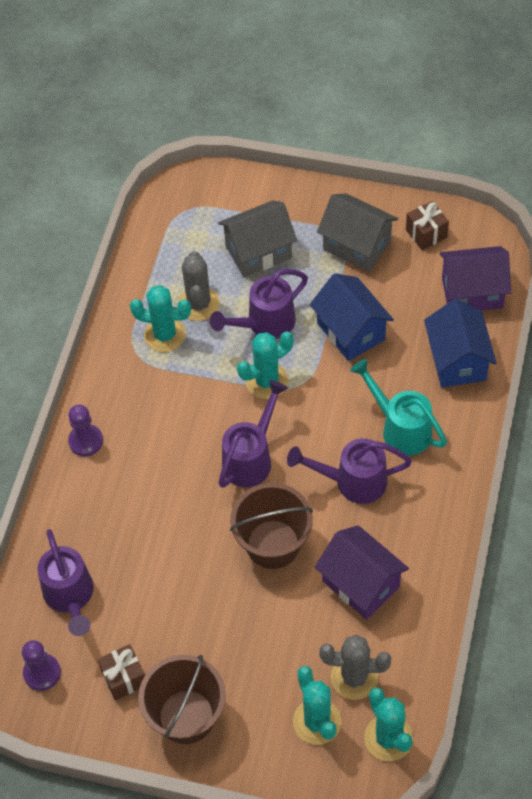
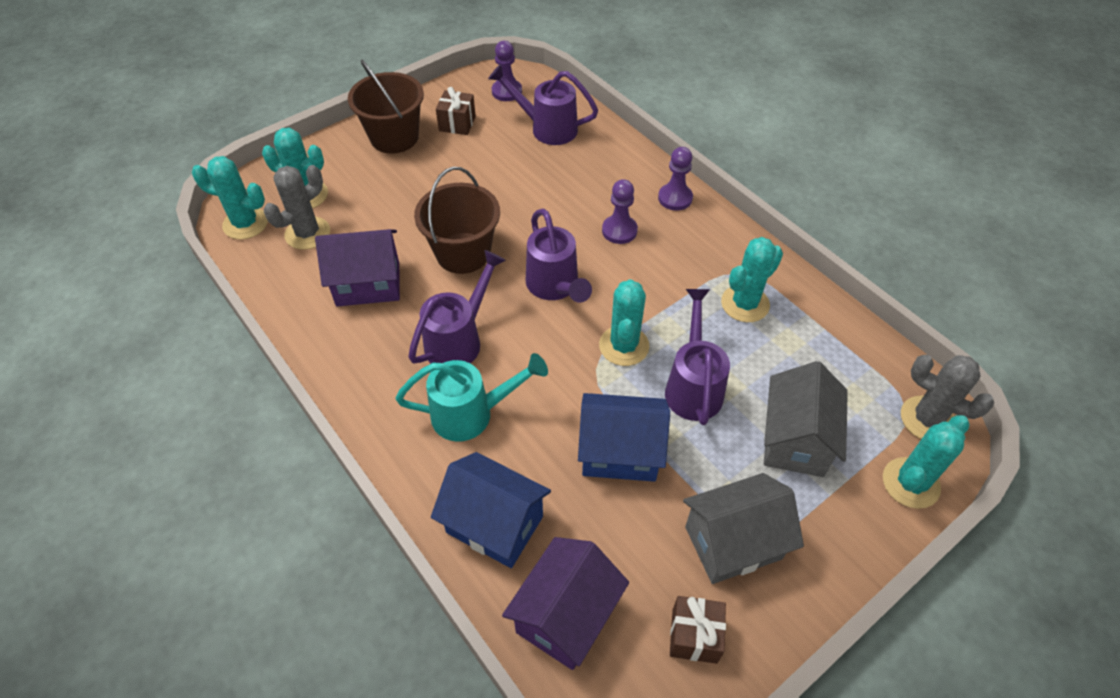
camera: 125 degrees right, 5 degrees down
(156, 455) = (619, 231): none -> purple pawn
(199, 304) = (762, 349): grey cactus -> grey cactus (927, 419)
(239, 187) = (910, 483): none -> turquoise cactus

